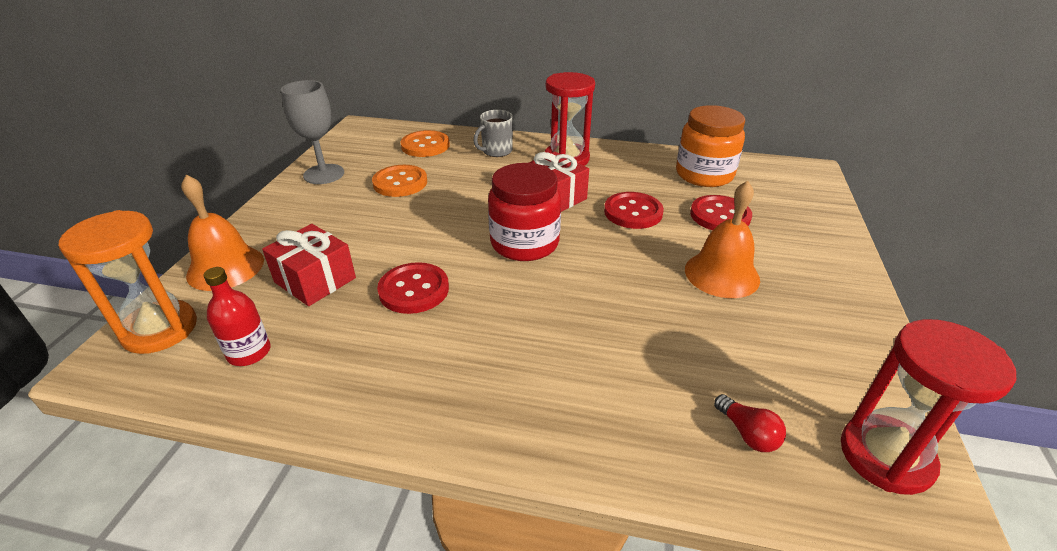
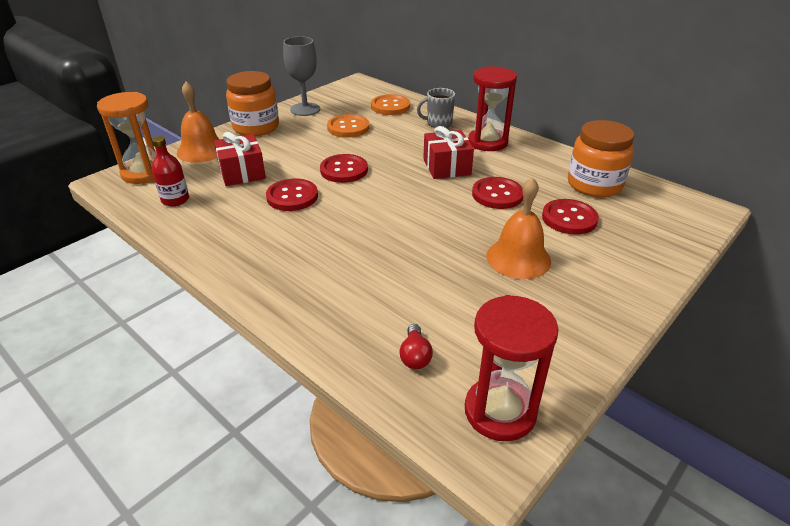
camera: 30 degrees right, 0 degrees up
(278, 214) = (256, 127): none -> orange jar
(445, 235) = (344, 170): none -> red button
(524, 243) = (392, 191): red jar -> none

